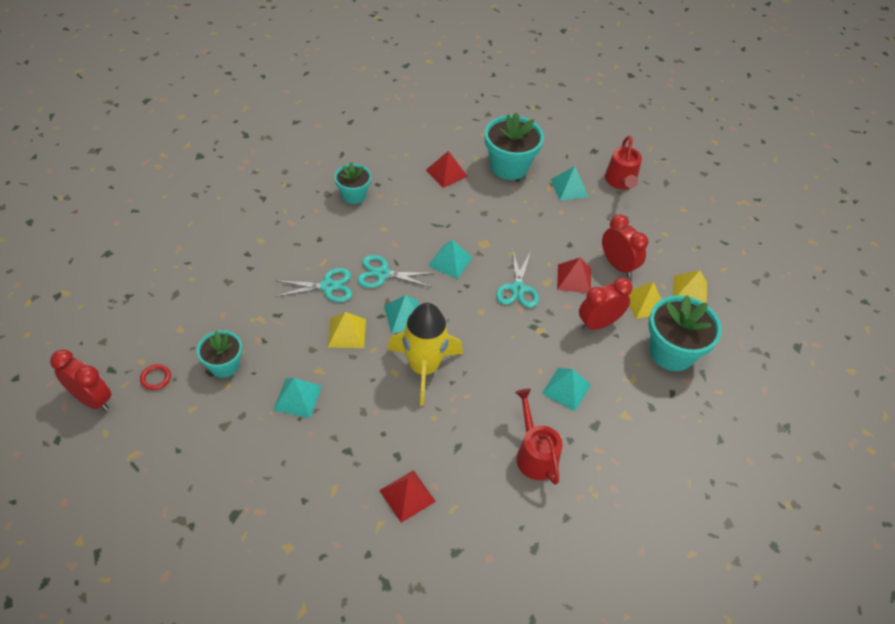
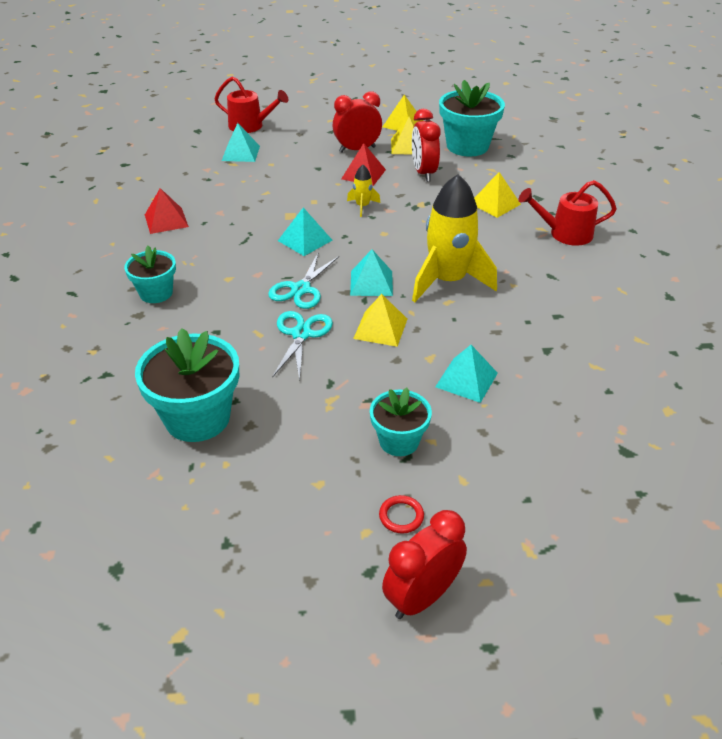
camera: 70 degrees left, 10 degrees down
(407, 496) = (606, 316): red pyramid -> none
(509, 166) = (185, 180): turquoise flower pot -> turquoise flower pot (197, 418)
(518, 288) = (362, 206): turquoise scissors -> yellow rocket
(566, 389) = (495, 203): turquoise pyramid -> yellow pyramid

